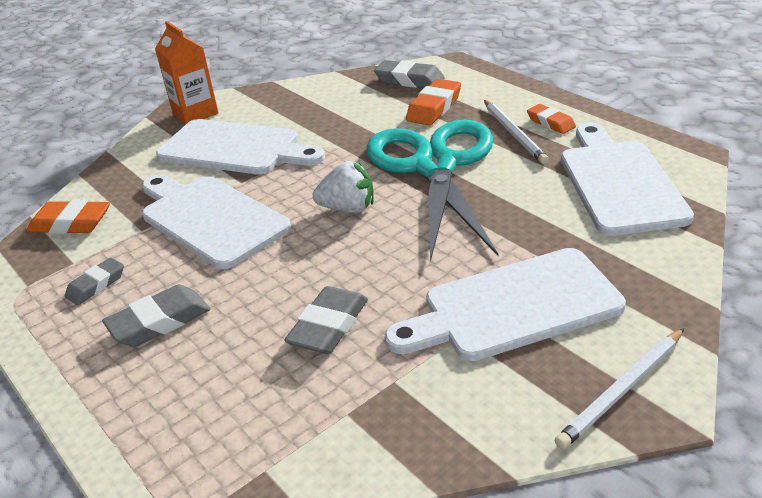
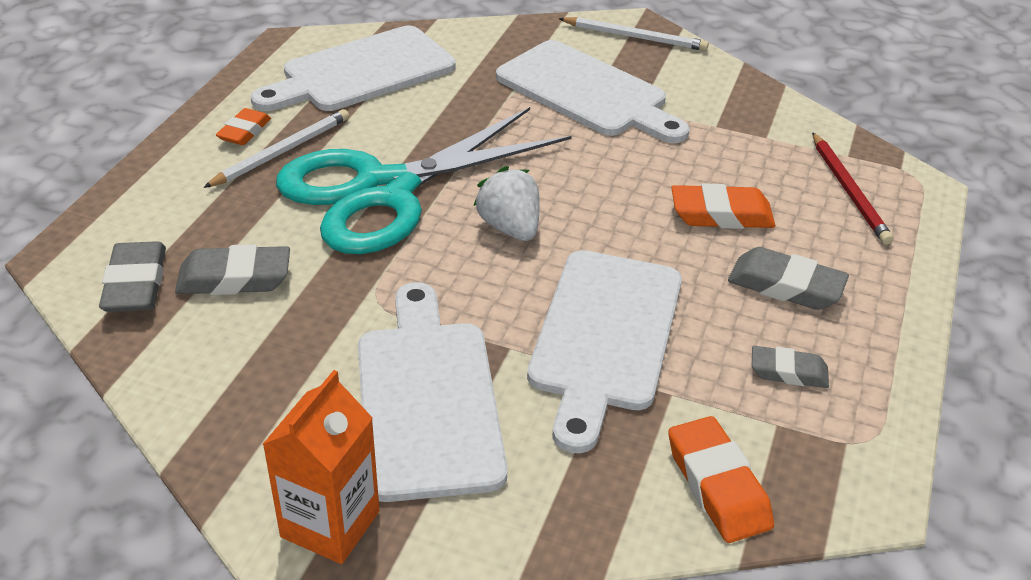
camera: 125 degrees left, 5 degrees up
(216, 433) = (848, 190): none -> red pencil
(329, 326) = (692, 176): grey eraser -> grey eraser (234, 278)
(434, 108) = (228, 233): orange eraser -> orange eraser (721, 214)

